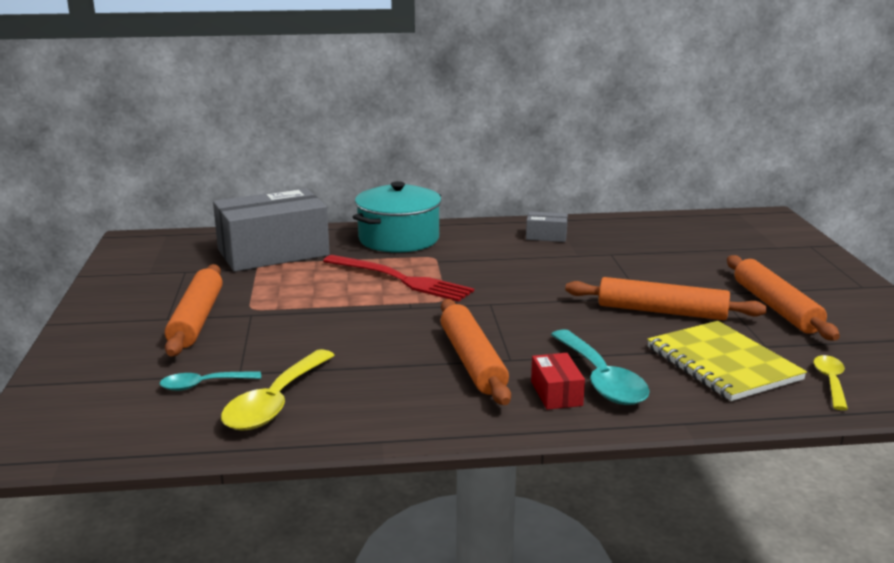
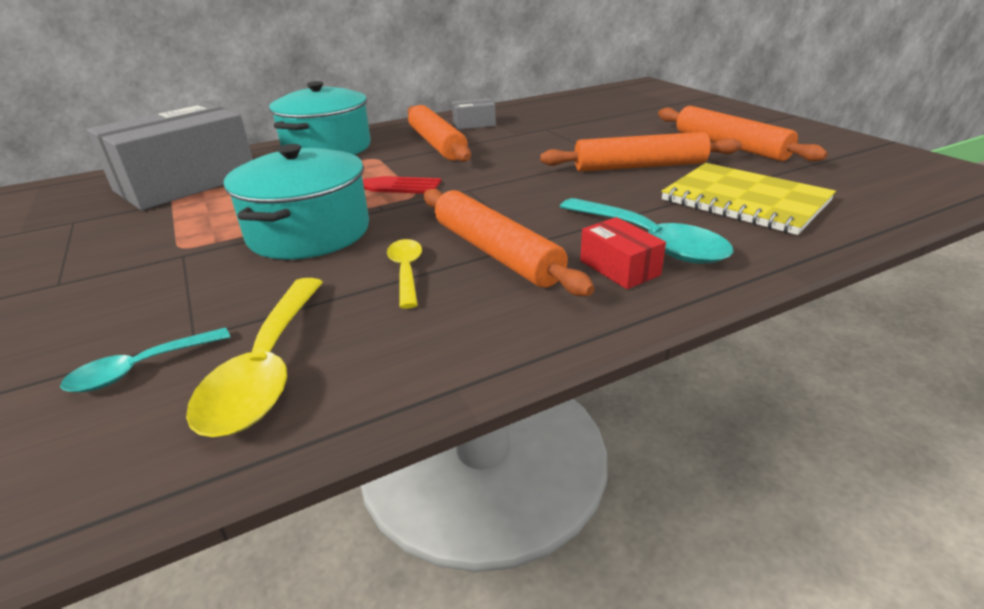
camera: 20 degrees left, 10 degrees up
(196, 319) = (104, 276): orange rolling pin -> orange rolling pin (436, 144)
(345, 315) = (309, 232): none -> turquoise pot
(830, 382) = (853, 197): yellow spoon -> yellow spoon (406, 271)

